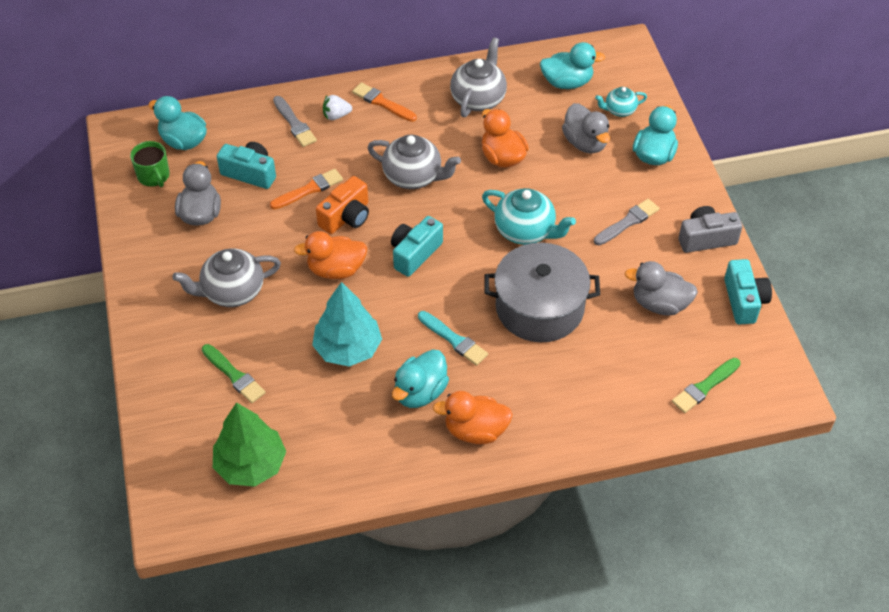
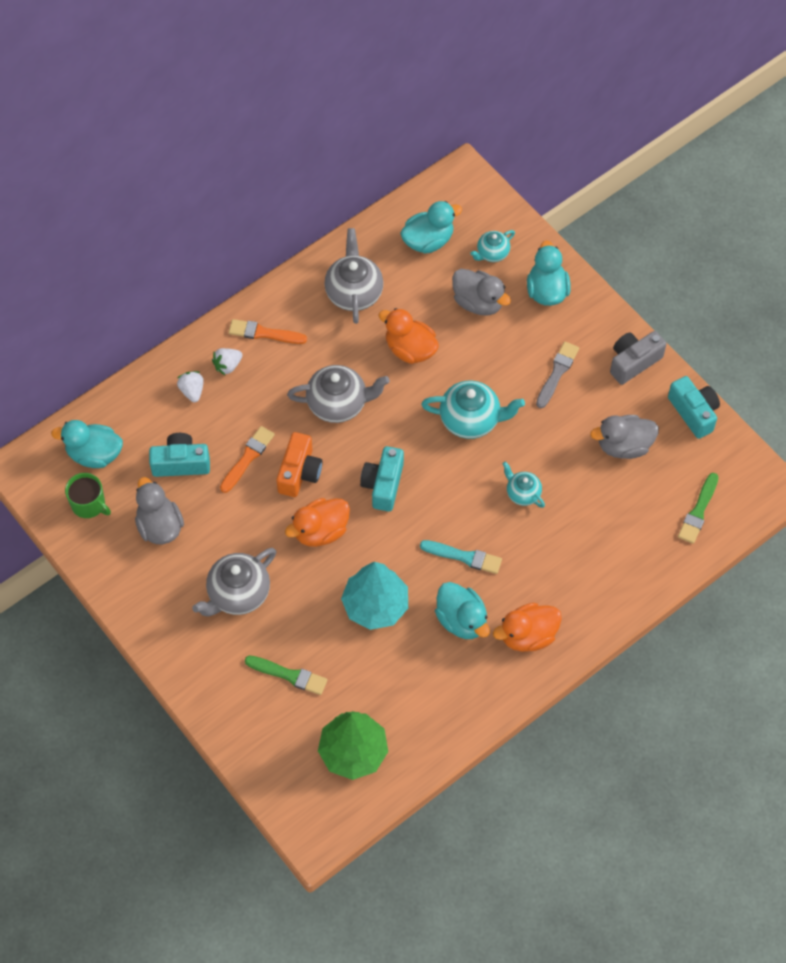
camera: 25 degrees left, 10 degrees up
(294, 124) = (192, 391): grey brush -> white strawberry
(420, 392) = (462, 620): turquoise duck -> turquoise duck turned 45 degrees counterclockwise
(539, 307) = (522, 493): grey pot -> turquoise teapot

